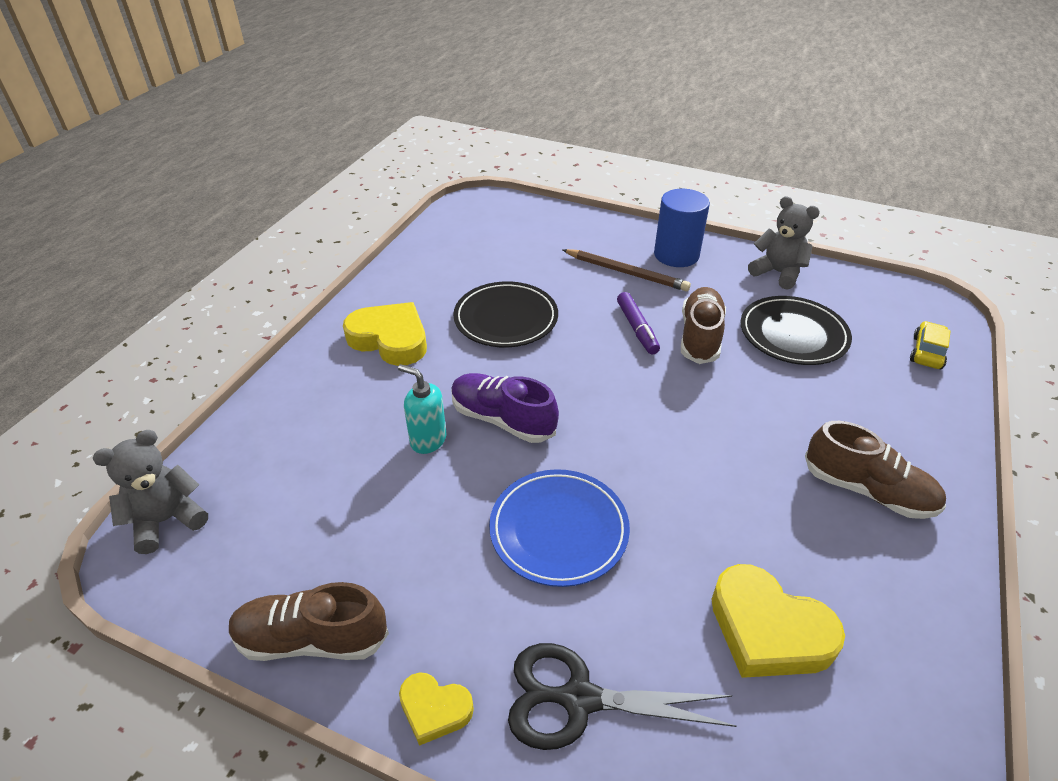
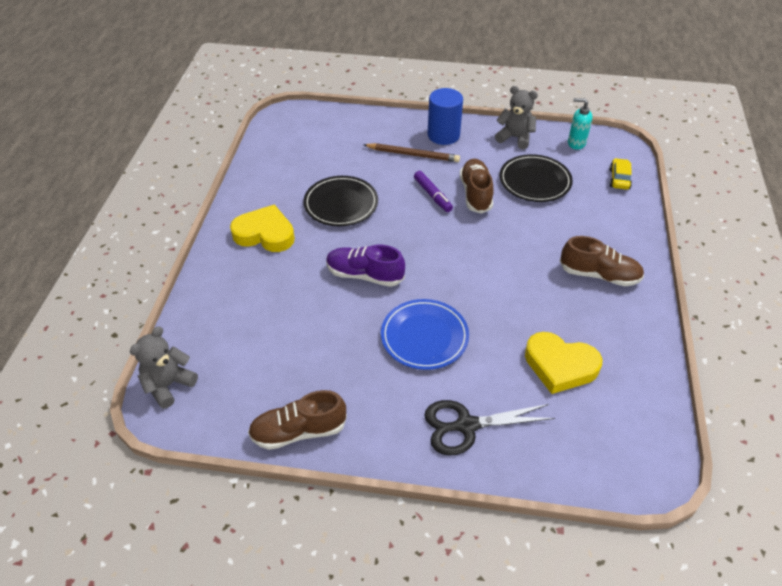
camera: 15 degrees left, 5 degrees up
(428, 440) = (320, 298): turquoise soap dispenser -> turquoise soap dispenser (576, 143)
(434, 709) = (387, 450): yellow heart -> none

